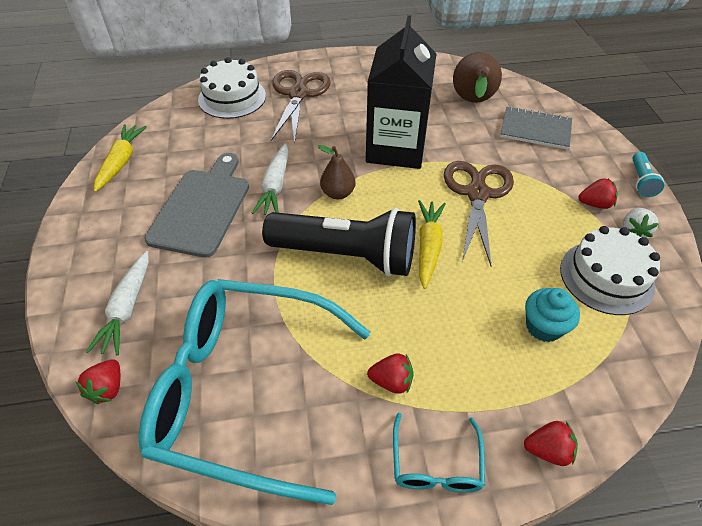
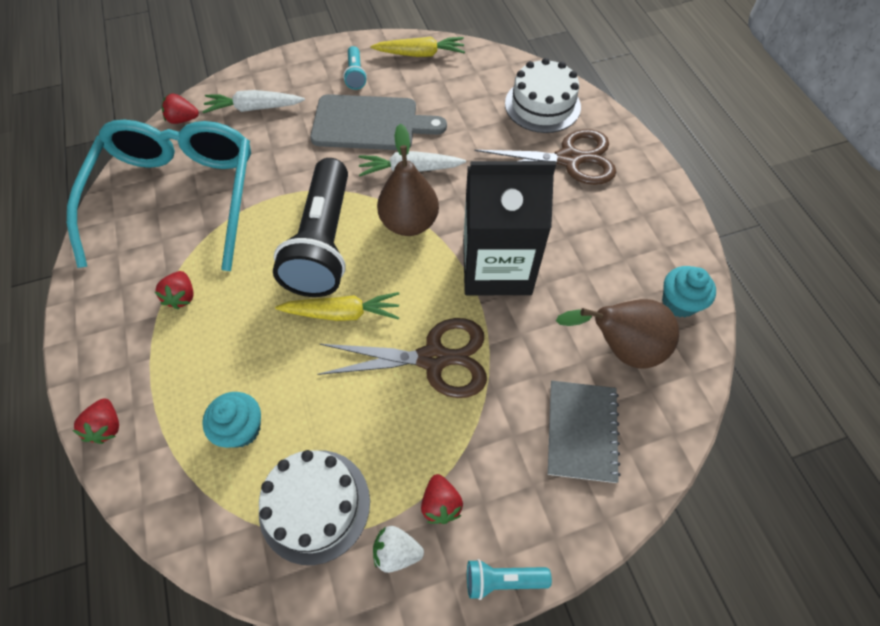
camera: 80 degrees right, 10 degrees up
(123, 213) = (355, 75): none -> turquoise flashlight
(338, 193) = (409, 223): brown pear -> brown pear, size x1.58
(436, 464) = (103, 336): turquoise glasses -> none
(440, 72) = (679, 302): none -> turquoise cupcake

